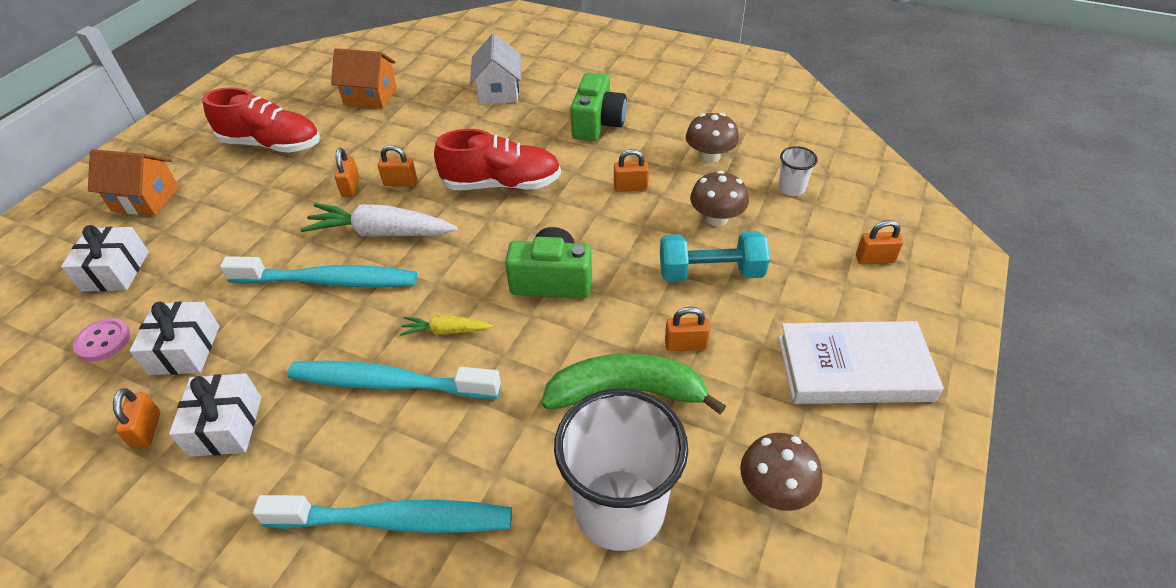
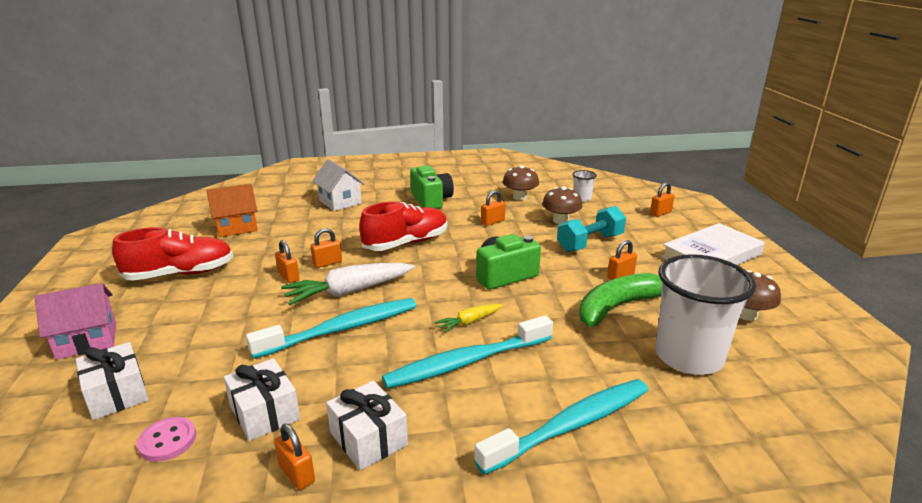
camera: 35 degrees left, 20 degrees down
(145, 199) = (87, 340): orange house -> pink house

